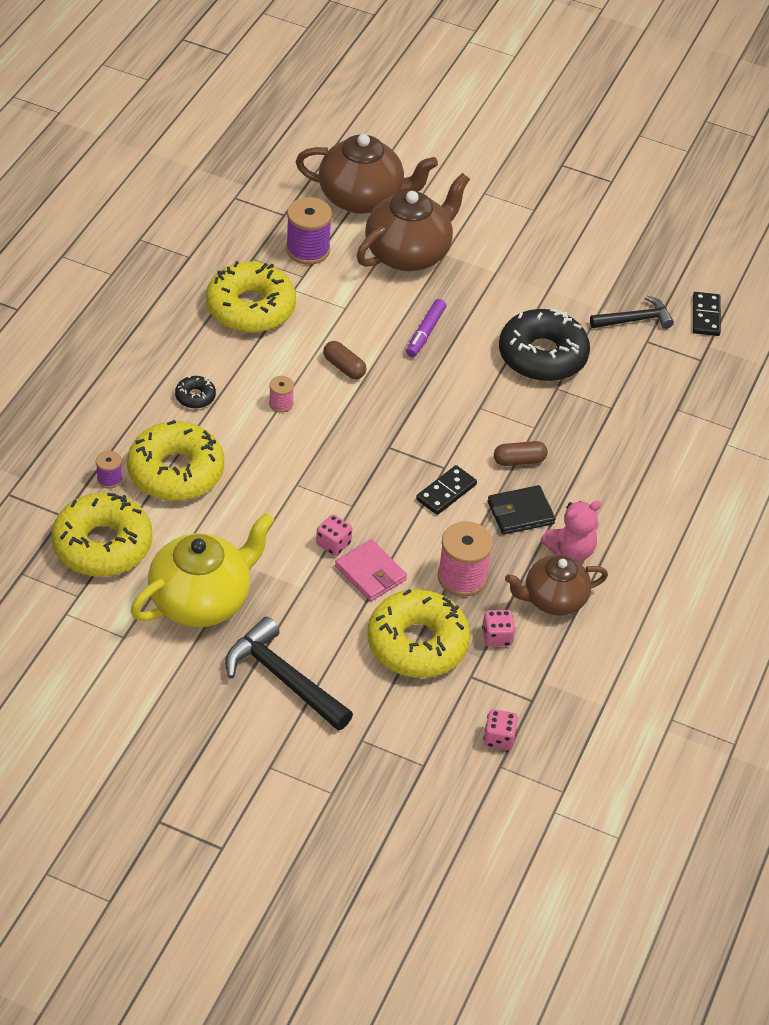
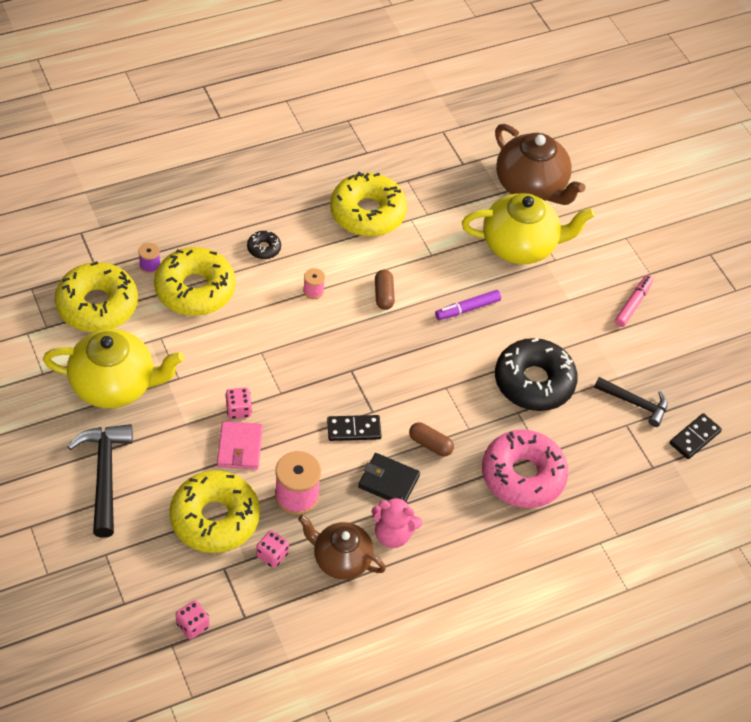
camera: 40 degrees right, 5 degrees up
(308, 250) = (451, 198): purple spool -> none
(409, 253) = (520, 246): brown teapot -> yellow teapot
(548, 243) = (633, 304): none -> pink marker
(615, 434) = (522, 475): none -> pink donut

